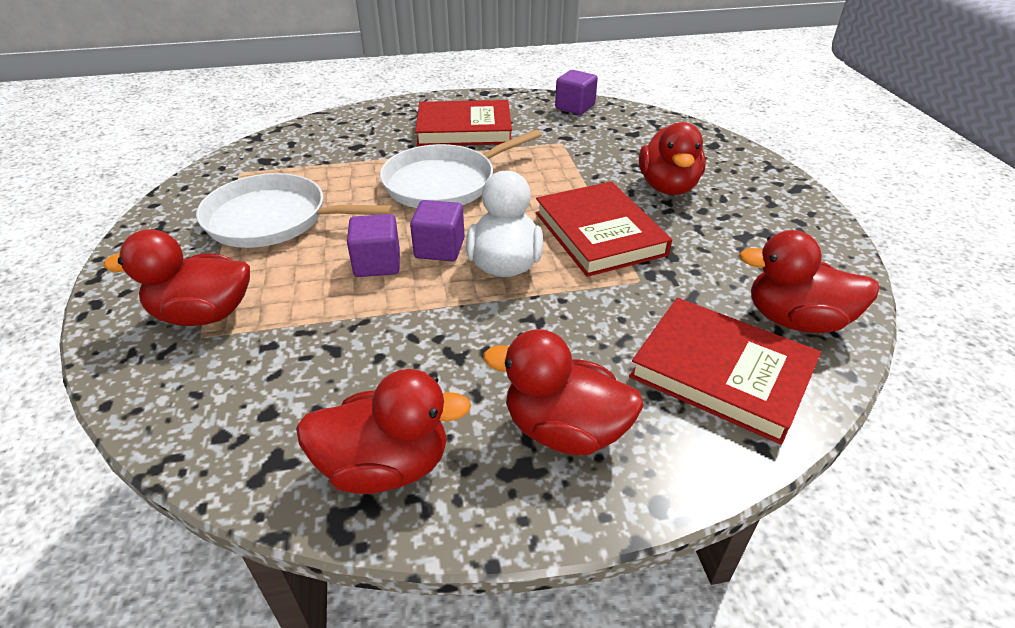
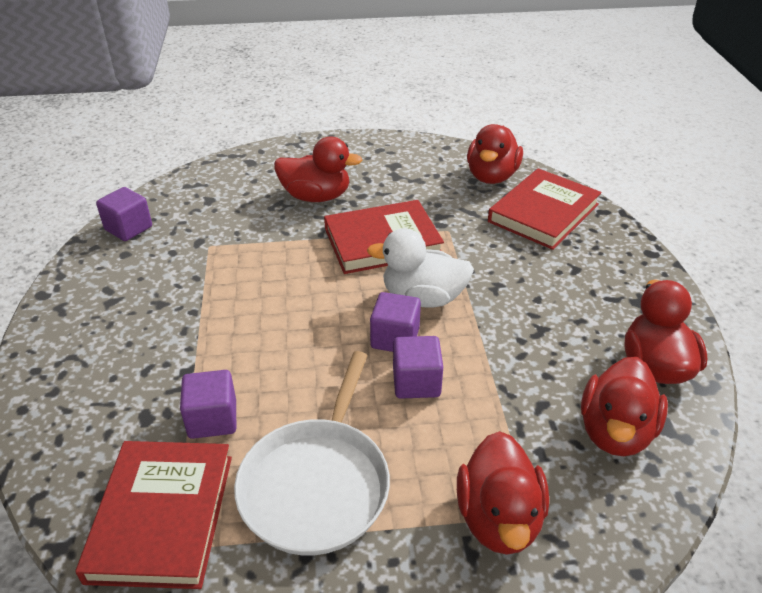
camera: 85 degrees left, 0 degrees up
(349, 170) = (212, 419): none -> purple cube
(444, 183) = (269, 334): white pan -> none
(464, 129) = (143, 315): red book -> red book (162, 516)
(564, 430) = (605, 282): red duck -> red duck (615, 432)

